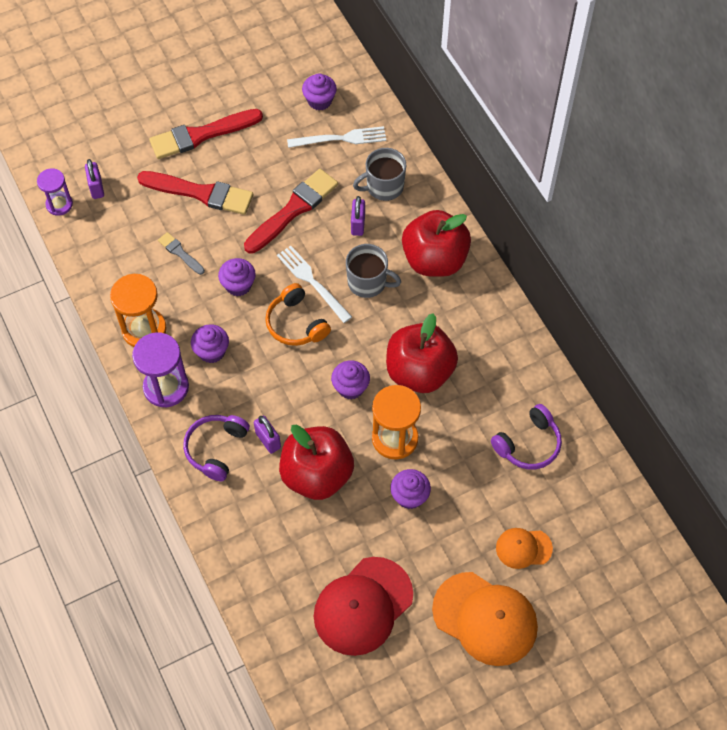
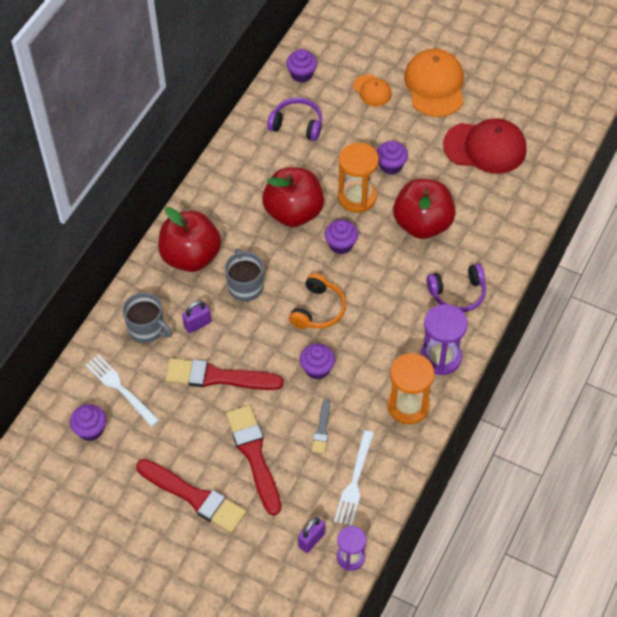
camera: 125 degrees left, 5 degrees down
(212, 351) = (387, 348): purple cupcake -> purple cupcake (301, 74)
(268, 440) = (423, 267): purple padlock -> none
(311, 281) = (274, 323): white fork -> white fork (354, 482)

